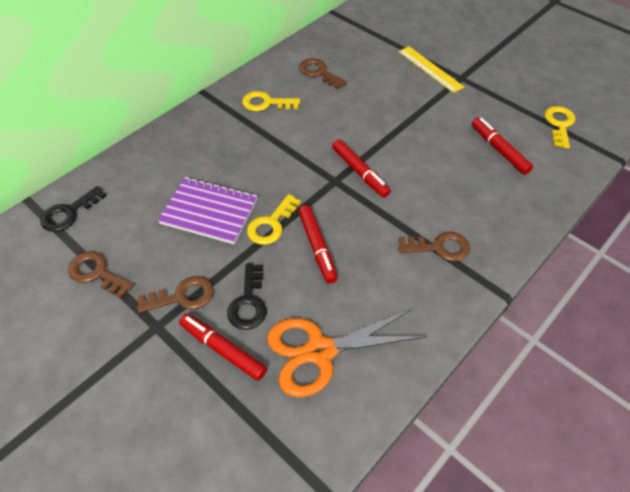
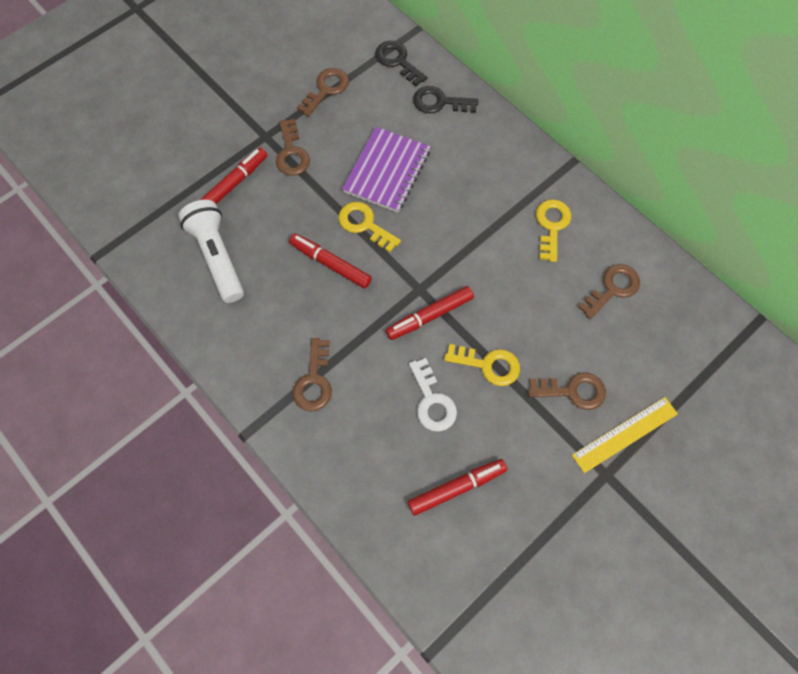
camera: 95 degrees right, 15 degrees up
(248, 302) = (277, 203): black key -> black key (439, 102)
(317, 247) = (330, 264): red marker -> red marker turned 45 degrees clockwise
(320, 351) = (217, 257): orange scissors -> white flashlight
(405, 92) = (573, 391): none -> brown key
(435, 167) = (432, 401): none -> white key
(559, 124) = (502, 588): yellow key -> yellow key (488, 365)

